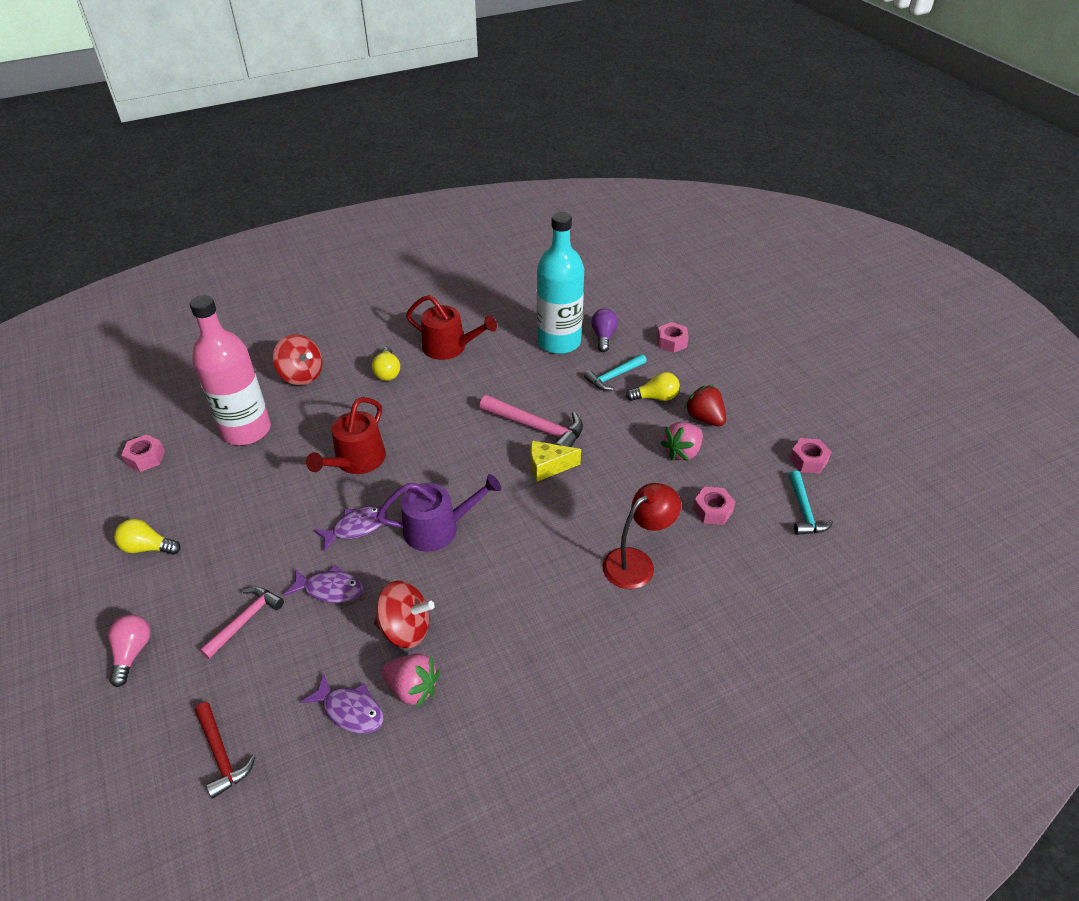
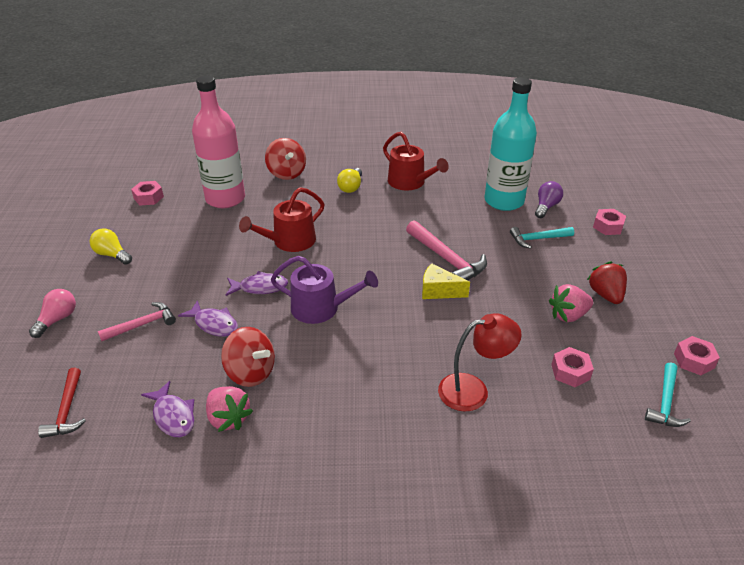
camera: 25 degrees right, 5 degrees down
(655, 397) = (567, 265): yellow light bulb -> none

